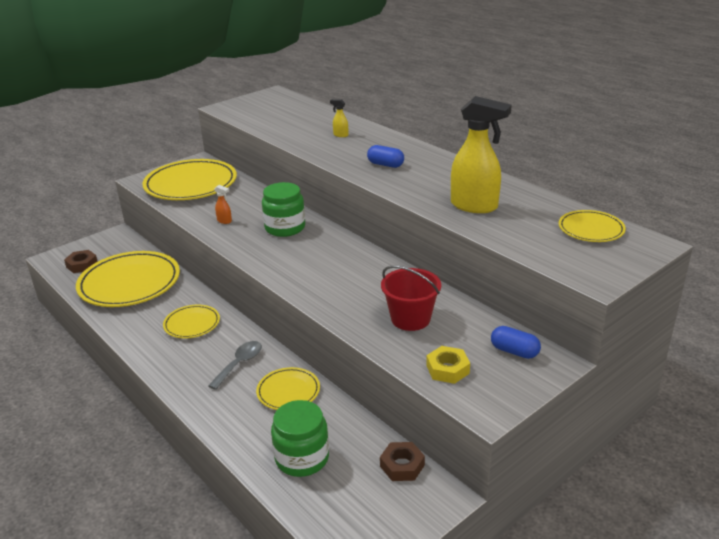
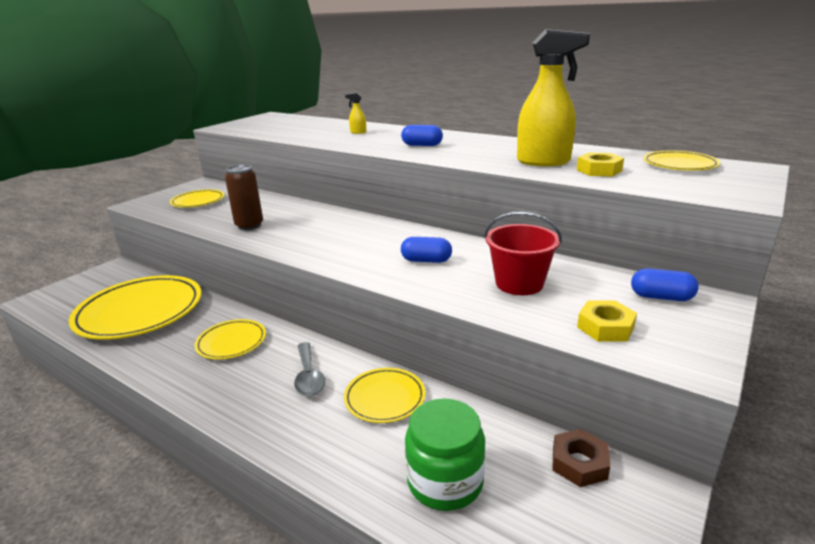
camera: 15 degrees left, 5 degrees down
(82, 265) = (74, 301): brown nut -> none
(191, 184) = (198, 201): yellow plate -> yellow plate, size x0.51
(224, 221) = (249, 226): orange spray bottle -> brown can
(240, 364) = (308, 376): grey spoon -> grey spoon turned 150 degrees clockwise
(285, 228) = (322, 223): green jar -> none
(350, 283) = (426, 260): none -> blue capsule
(512, 225) = (599, 170): none -> yellow nut

